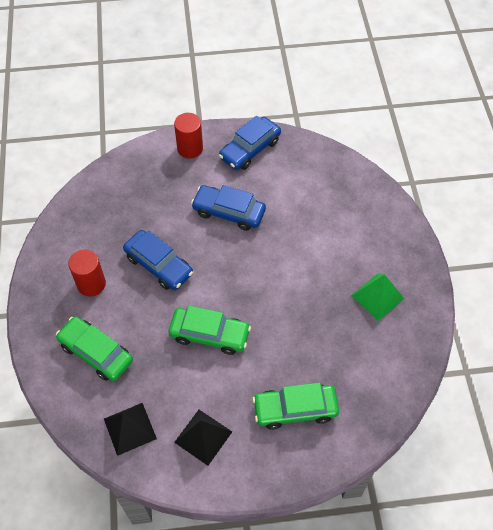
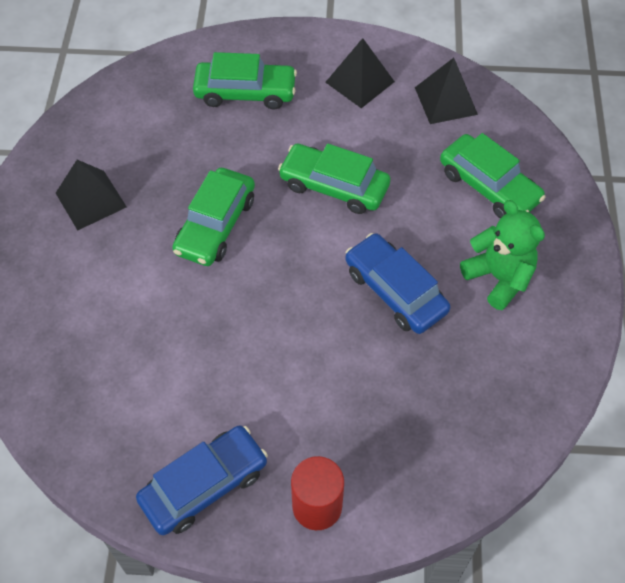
camera: 170 degrees left, 0 degrees up
(91, 284) = (498, 278): red cylinder -> green teddy bear
(229, 212) = (271, 362): blue car -> none
(286, 291) = (215, 225): none -> green car
(377, 297) = (90, 200): green pyramid -> black pyramid

